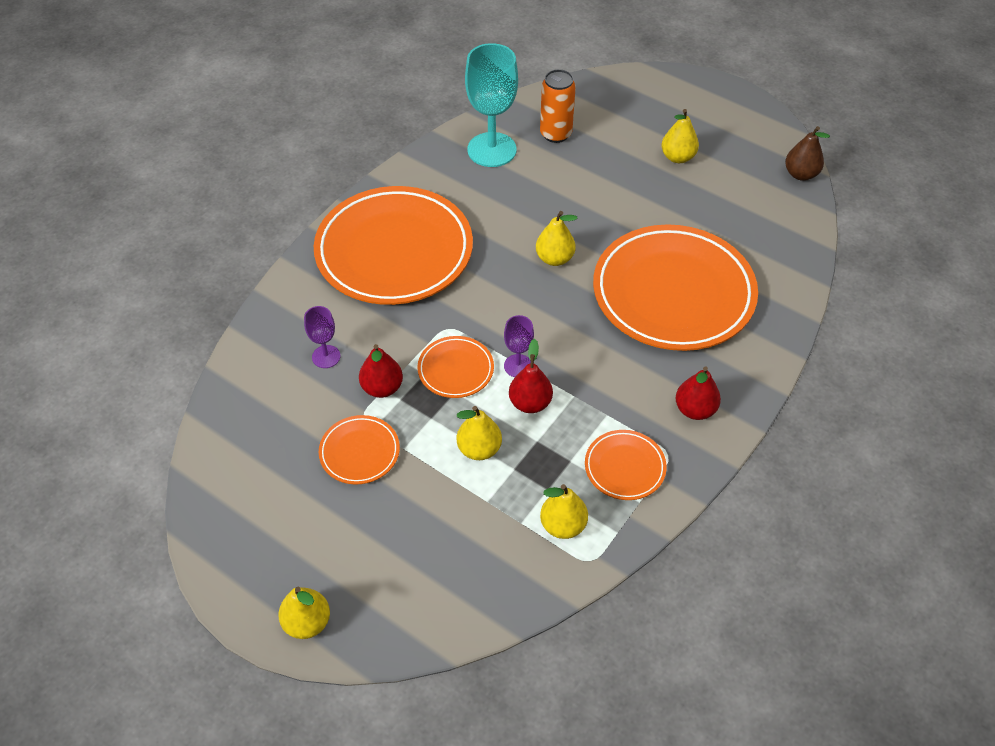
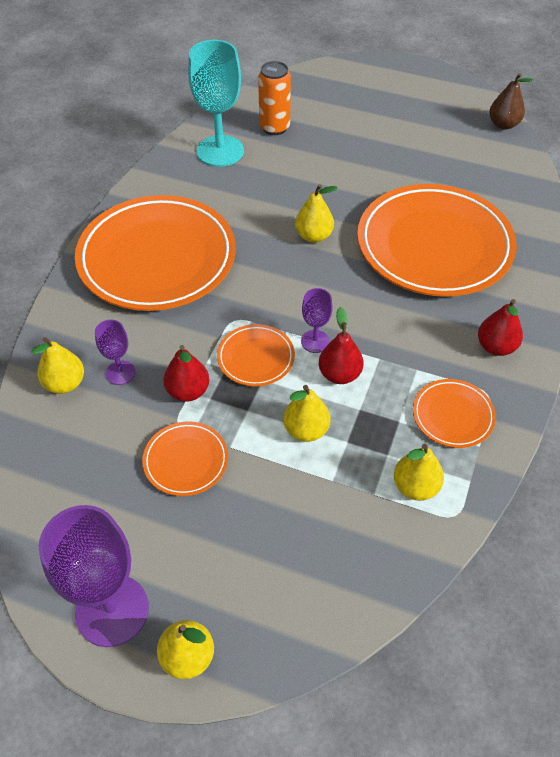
camera: 15 degrees left, 0 degrees up
(255, 567) = (112, 610): none -> purple goblet
(677, 157) = (391, 129): yellow pear -> yellow pear (65, 383)

